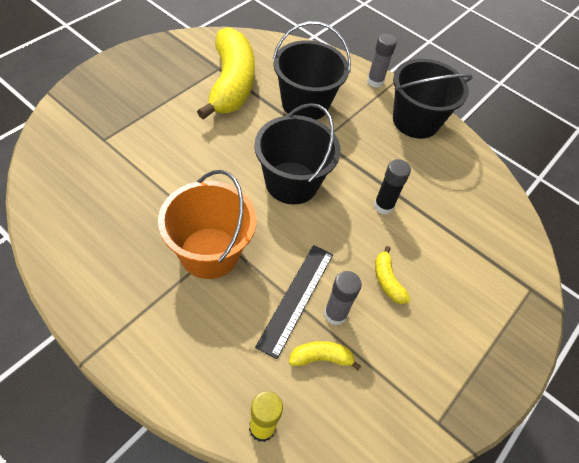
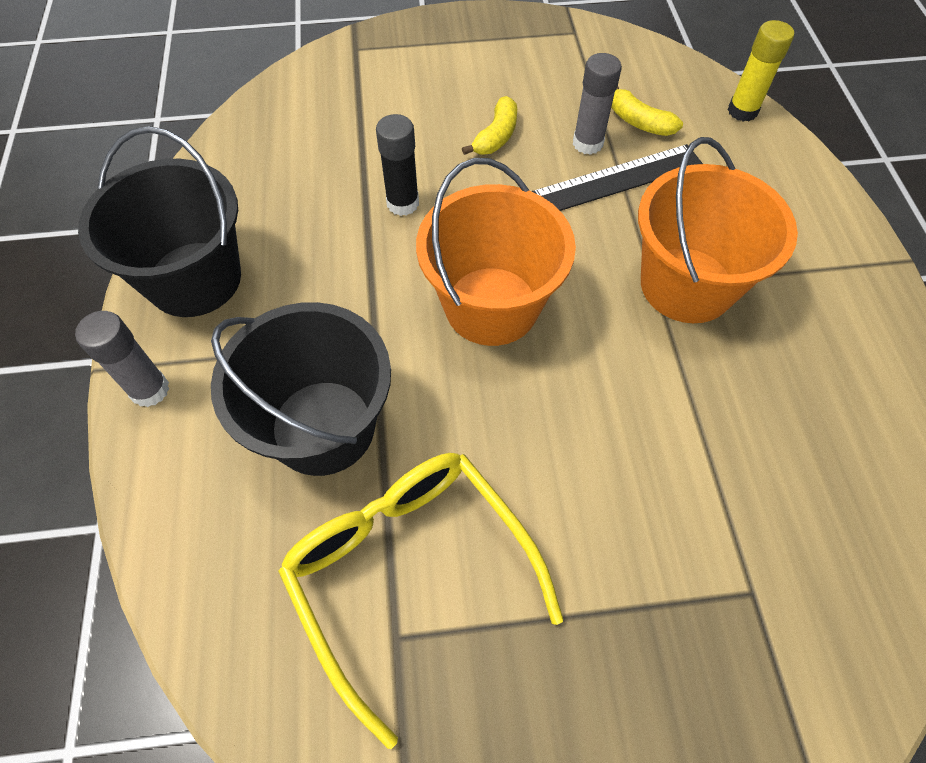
camera: 130 degrees left, 5 degrees up
(231, 84) = (409, 571): yellow banana -> yellow glasses
(291, 183) = (491, 306): black bucket -> orange bucket

